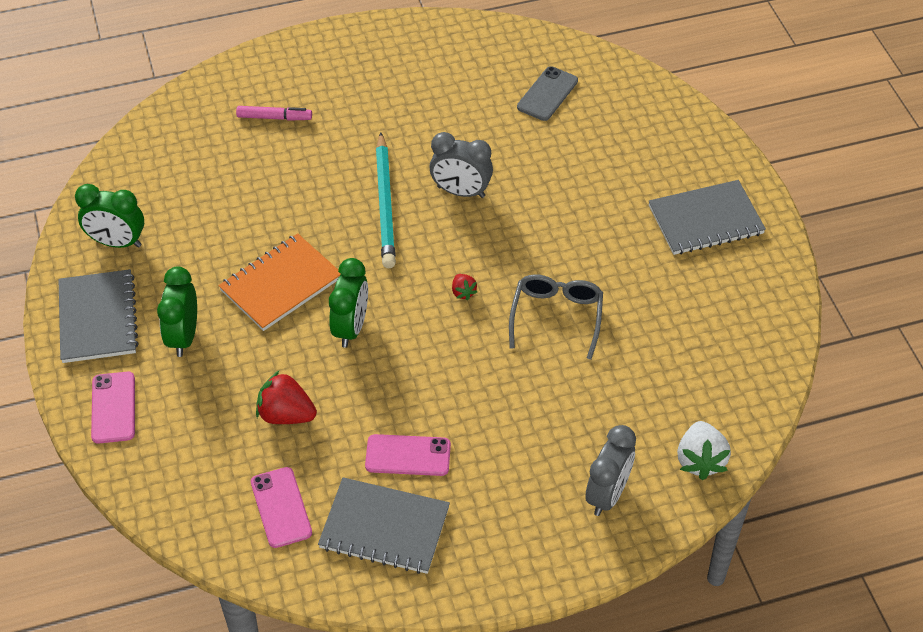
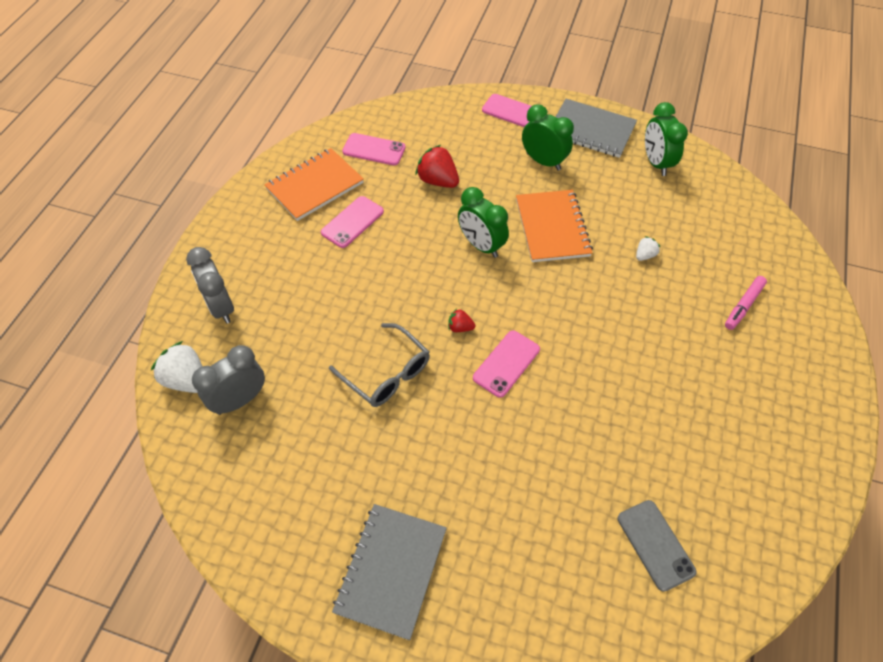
camera: 125 degrees right, 5 degrees up
(117, 242) = (656, 163): green clock -> green clock turned 60 degrees counterclockwise
(264, 202) = (644, 255): none -> white strawberry
(286, 415) = (438, 181): red strawberry -> red strawberry turned 105 degrees counterclockwise
(384, 528) = (315, 186): grey notebook -> orange notebook
(385, 204) = (590, 328): turquoise pencil -> none
(461, 192) = (568, 388): grey clock -> grey clock (240, 400)
(472, 242) = (506, 363): none -> pink phone

